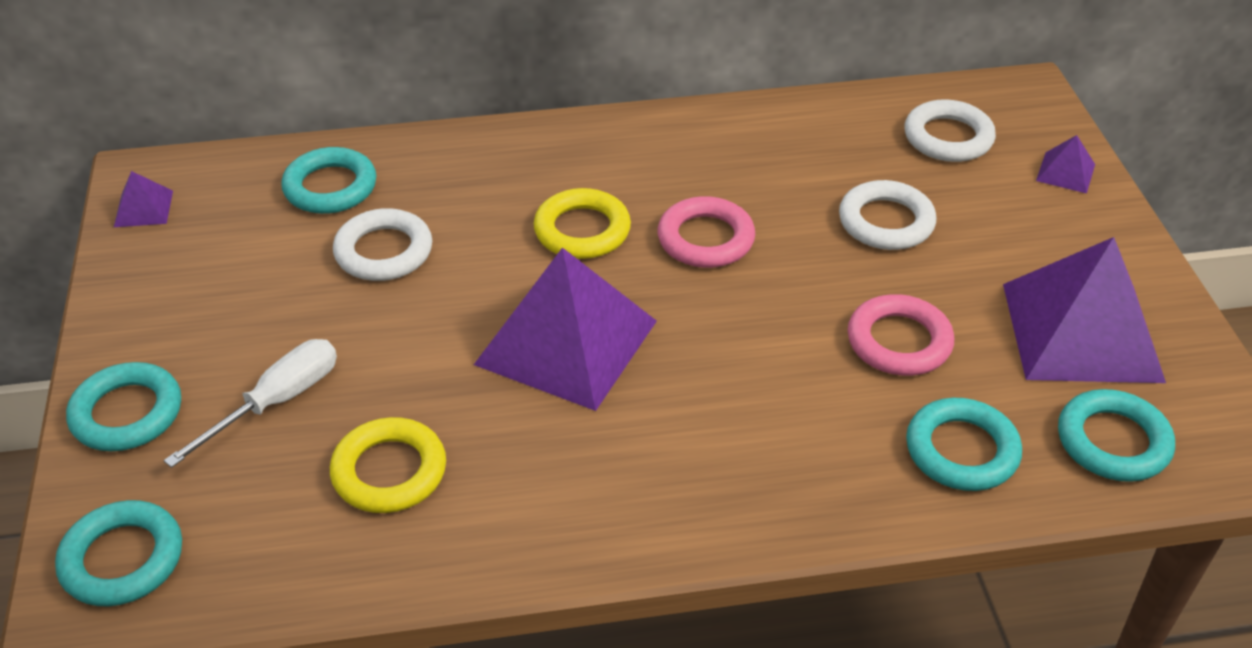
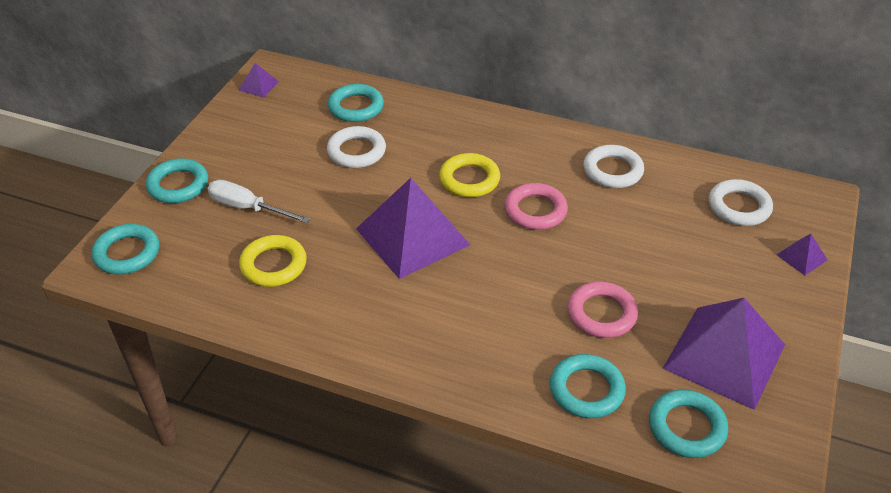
camera: 30 degrees right, 0 degrees up
(276, 402) = (247, 208): white screwdriver -> white screwdriver turned 135 degrees counterclockwise
(886, 222) = (653, 242): white ring -> white ring (612, 171)

